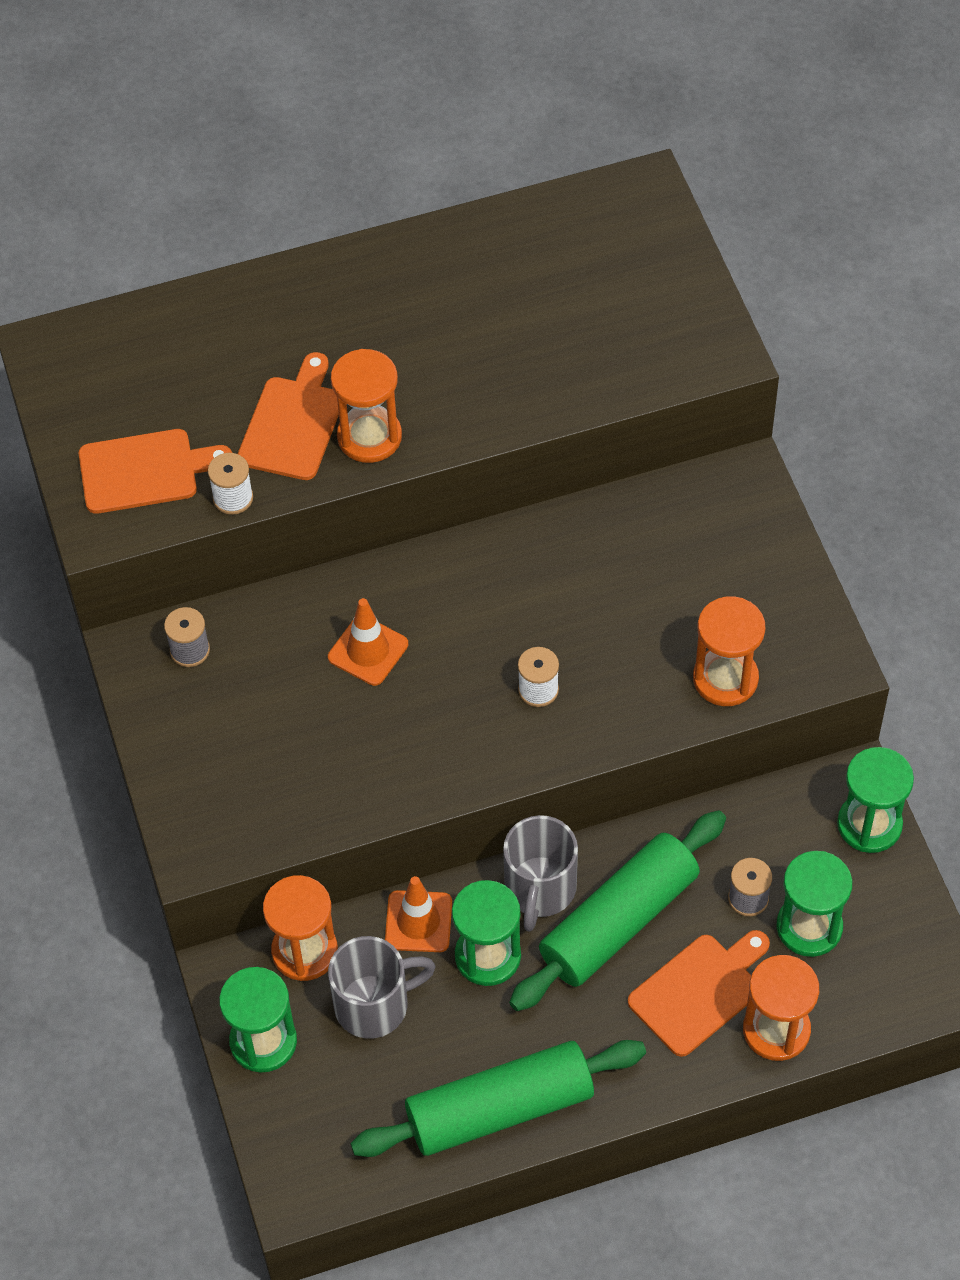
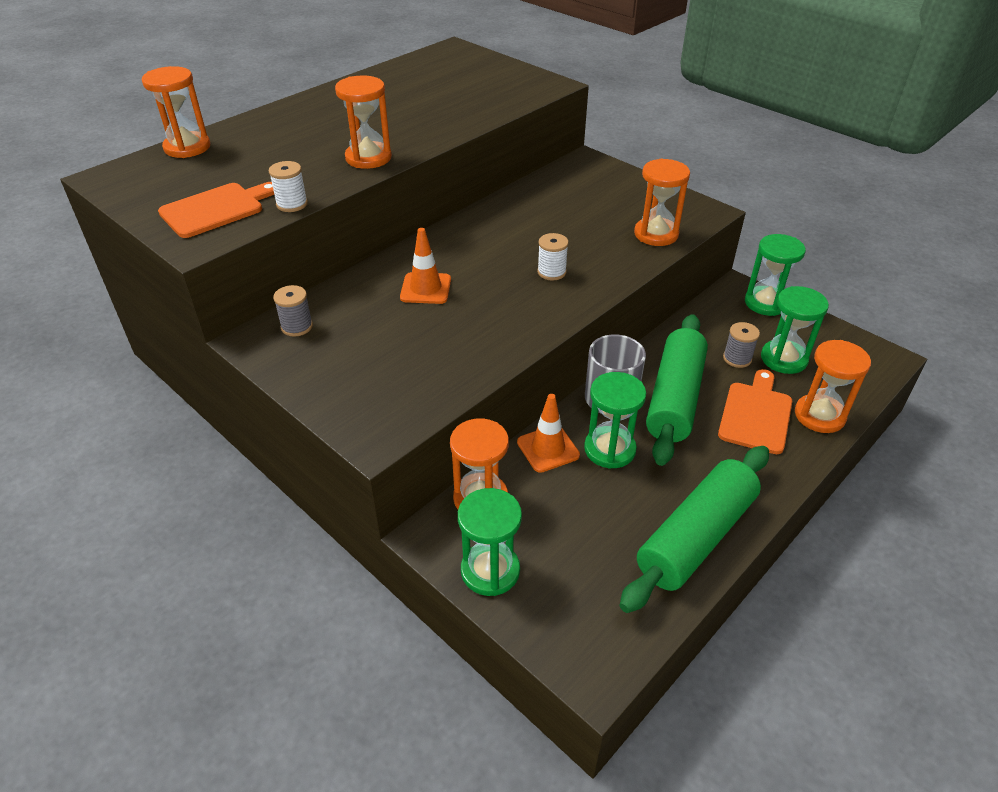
camera: 30 degrees left, 15 degrees down
(161, 318) = (187, 147): none -> orange hourglass
(293, 424) = (311, 165): orange cutting board -> none
(374, 1004) = (555, 510): grey mug -> none

